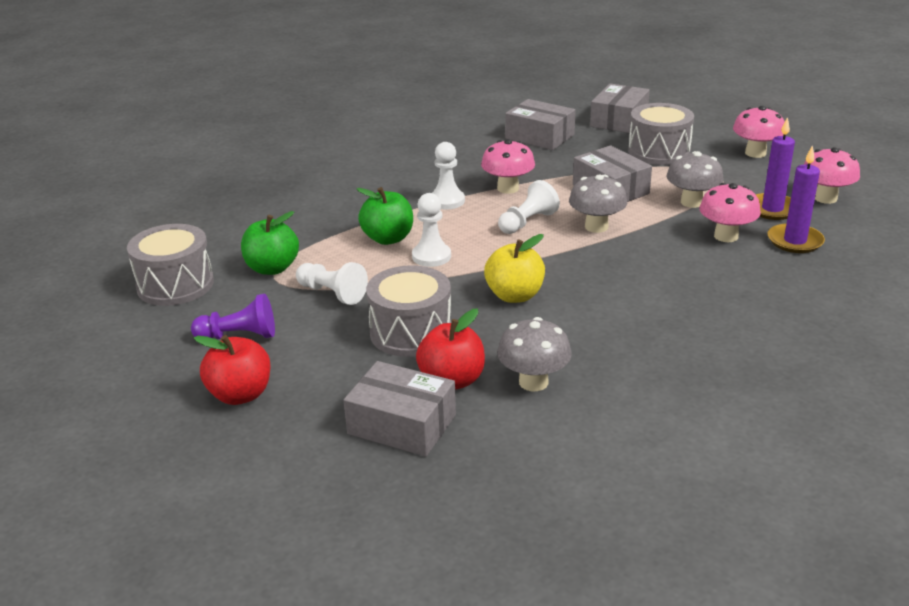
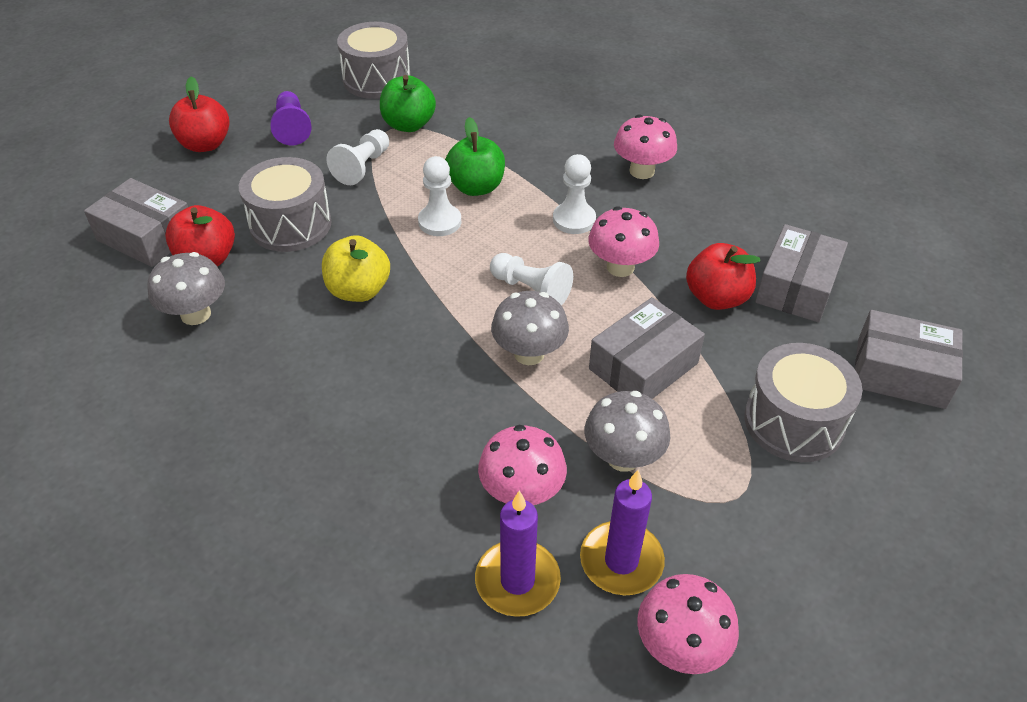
camera: 80 degrees right, 15 degrees up
(402, 424) = (146, 236): grey box -> grey box turned 75 degrees counterclockwise
(546, 161) = (716, 298): none -> red apple
(755, 153) = (838, 557): pink mushroom -> pink mushroom (642, 171)

